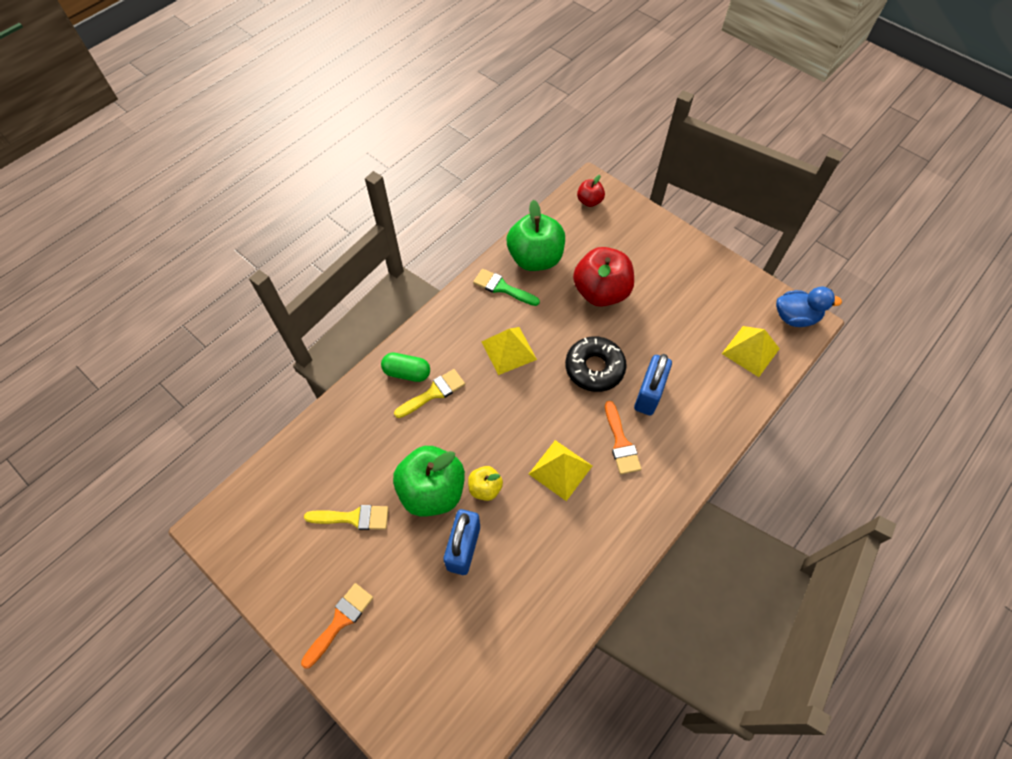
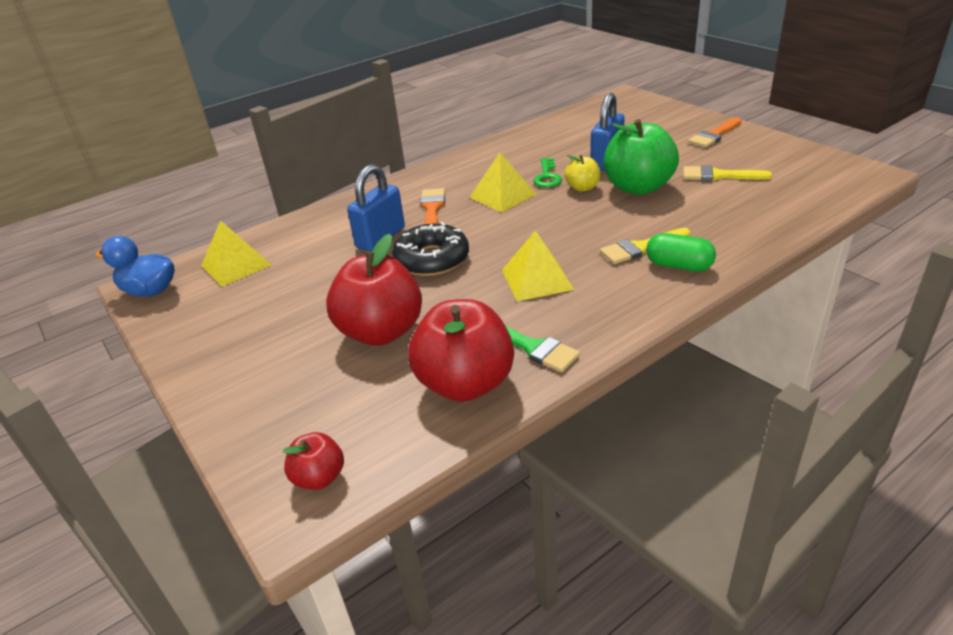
camera: 165 degrees left, 25 degrees down
(523, 510) = (547, 176): none -> green key
(535, 258) = (465, 383): green apple -> red apple

